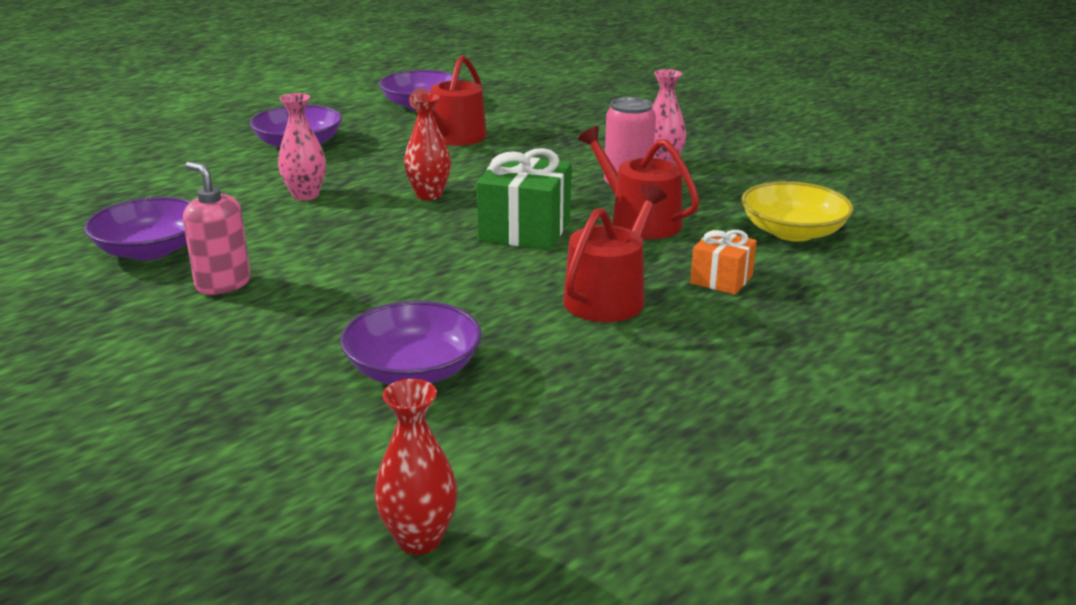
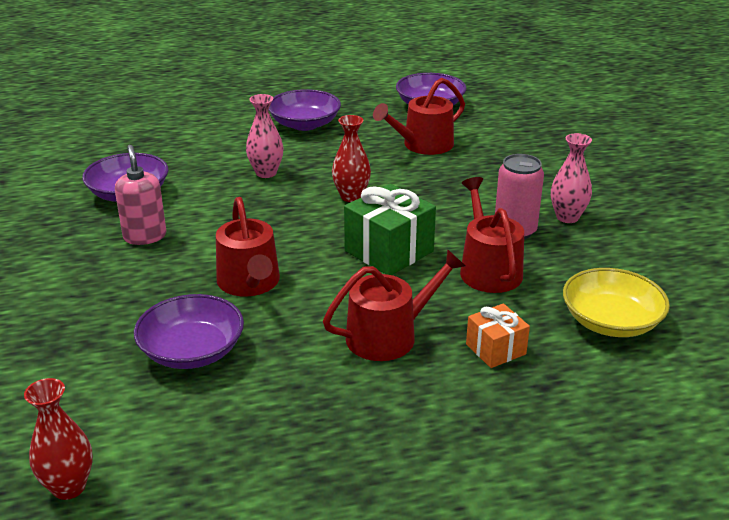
camera: 30 degrees right, 5 degrees up
(406, 293) = (250, 283): none -> red watering can

